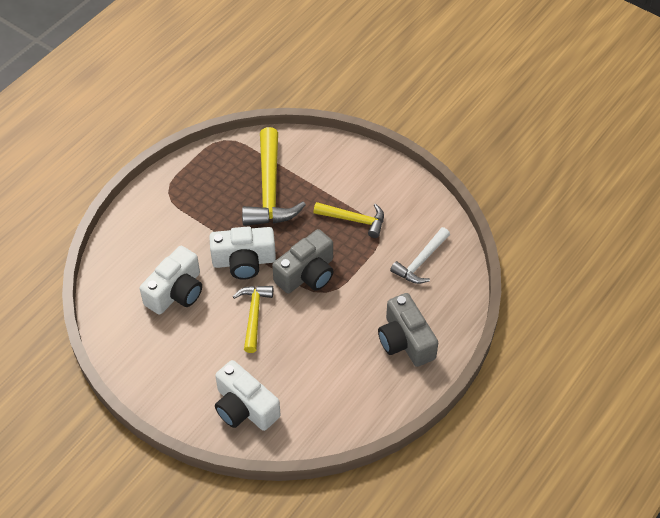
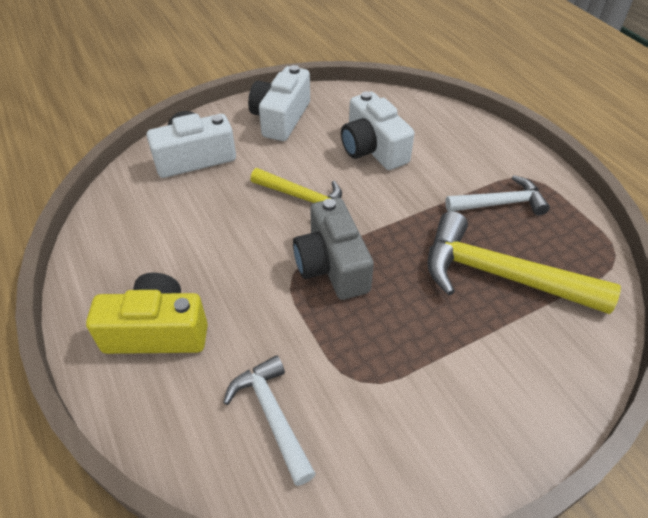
camera: 115 degrees right, 5 degrees down
(203, 202) = (500, 203): none -> white hammer
(244, 261) = (386, 212): white camera -> white camera (281, 118)
(354, 220) = (400, 356): yellow hammer -> none
(405, 341) = (157, 331): grey camera -> yellow camera

